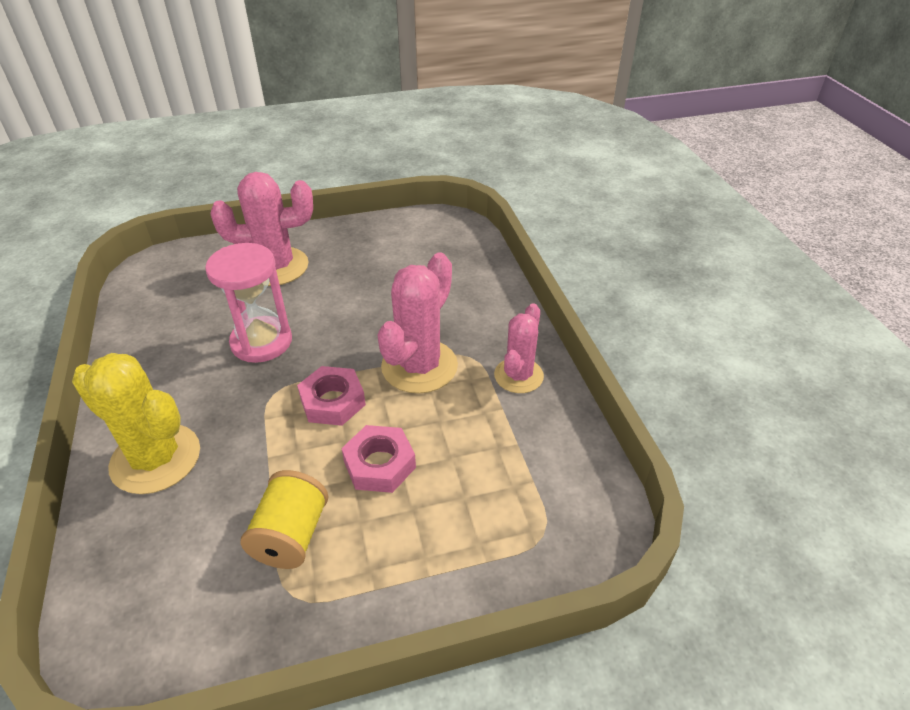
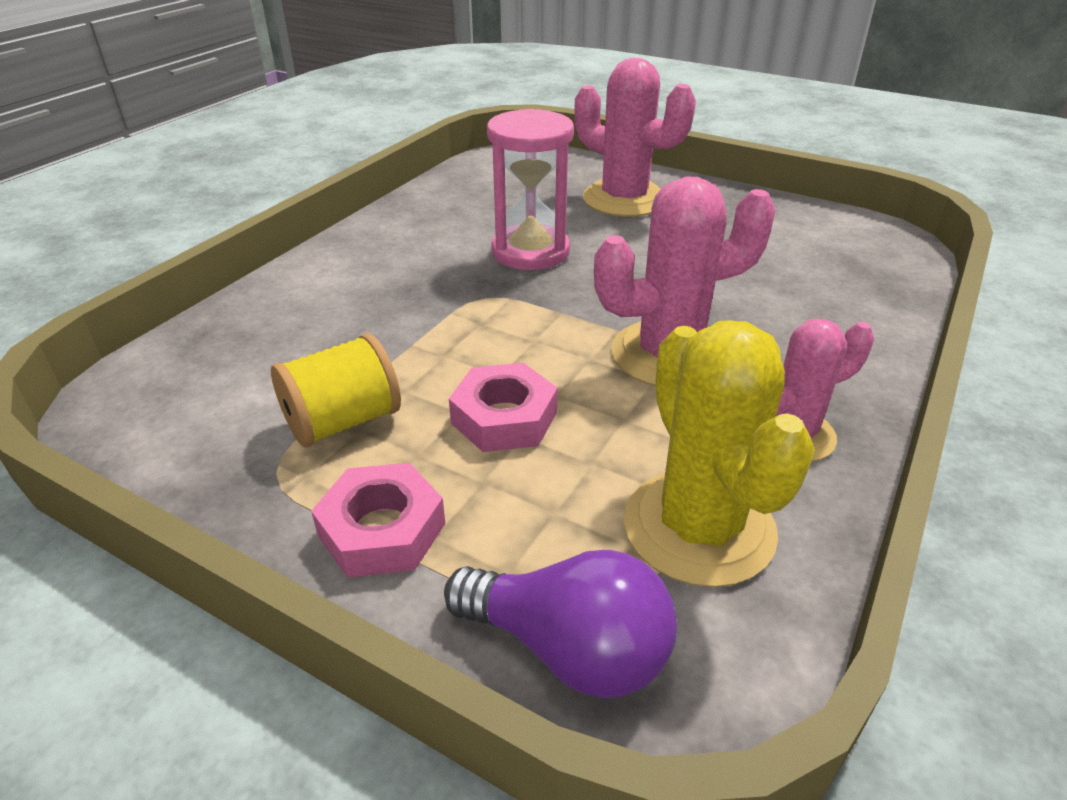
camera: 45 degrees right, 5 degrees down
(156, 458) = (328, 292): yellow cactus -> yellow cactus (699, 527)
(332, 401) = (531, 334): pink nut -> pink nut (382, 530)
(541, 555) = (569, 649): none -> purple light bulb

